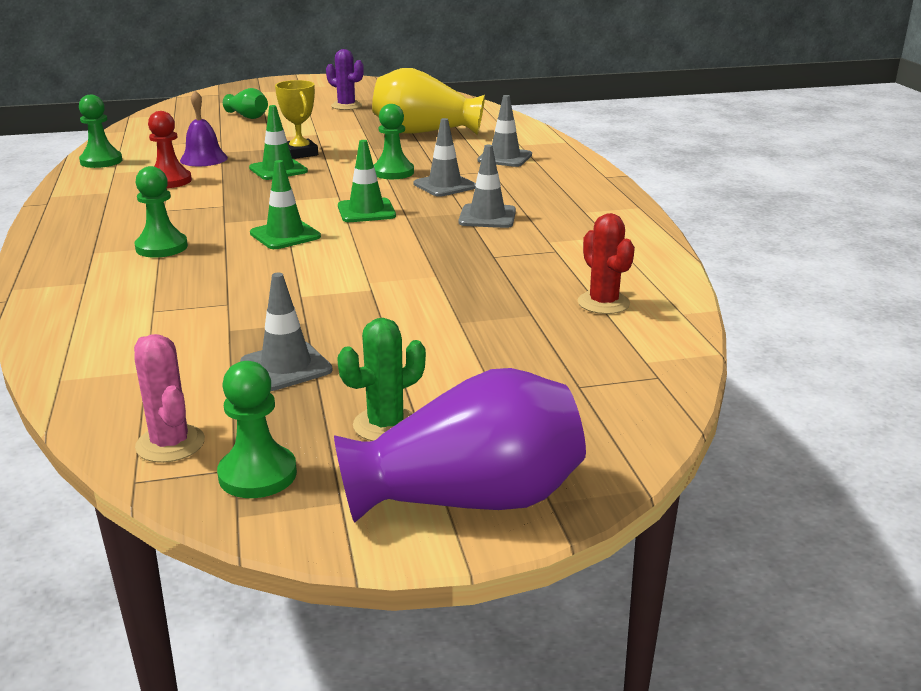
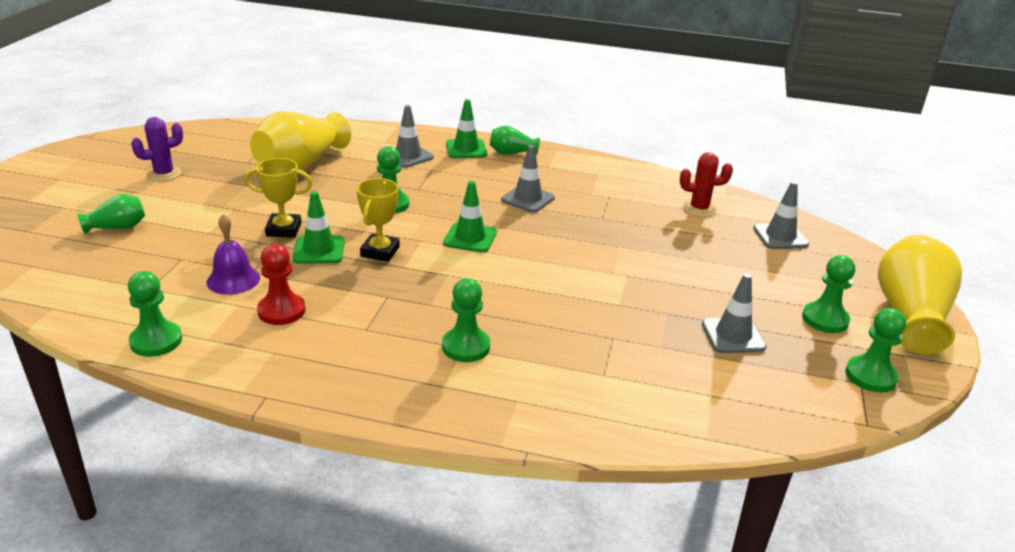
camera: 65 degrees left, 5 degrees up
(170, 444) = (824, 402): pink cactus -> none
(285, 235) = (491, 283): green traffic cone -> green traffic cone (466, 149)
(299, 187) = (380, 252): none -> yellow trophy
(385, 425) = (825, 319): green cactus -> green pawn
(444, 185) = (445, 194): grey traffic cone -> grey traffic cone (780, 236)
(469, 499) = (910, 315): purple vase -> yellow vase
(588, 191) = (512, 153): none -> green vase

